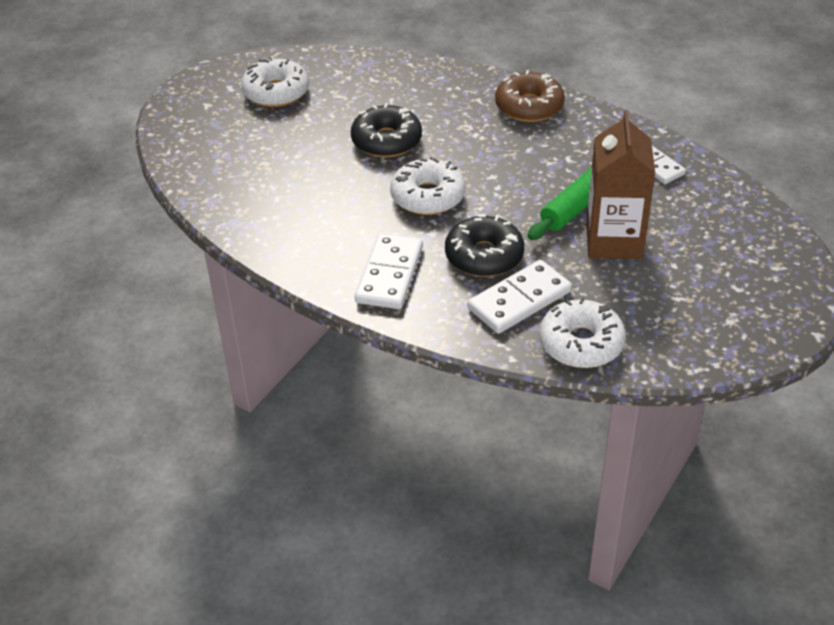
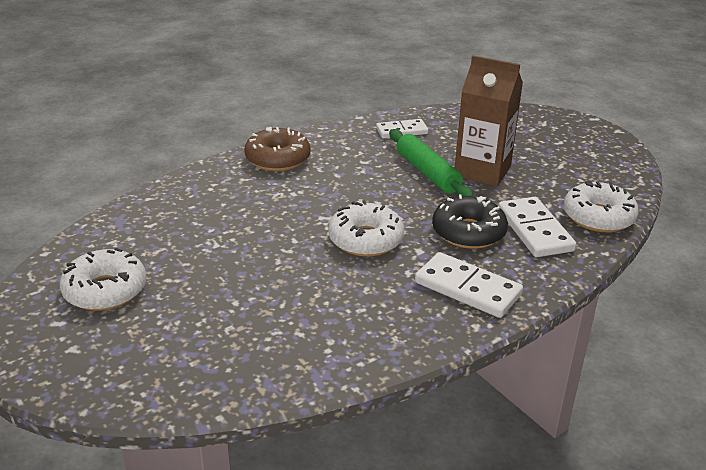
camera: 70 degrees left, 10 degrees down
(386, 141) = (261, 241): black donut -> none

